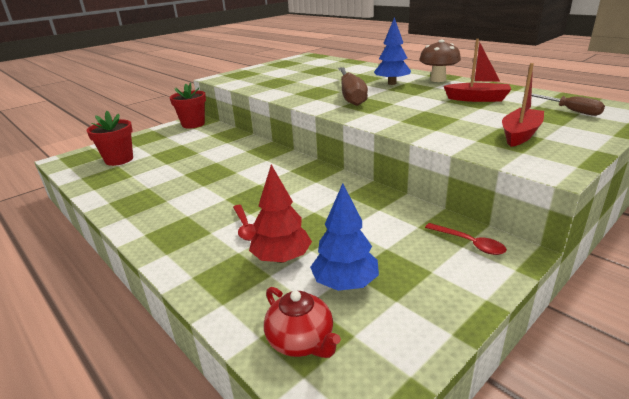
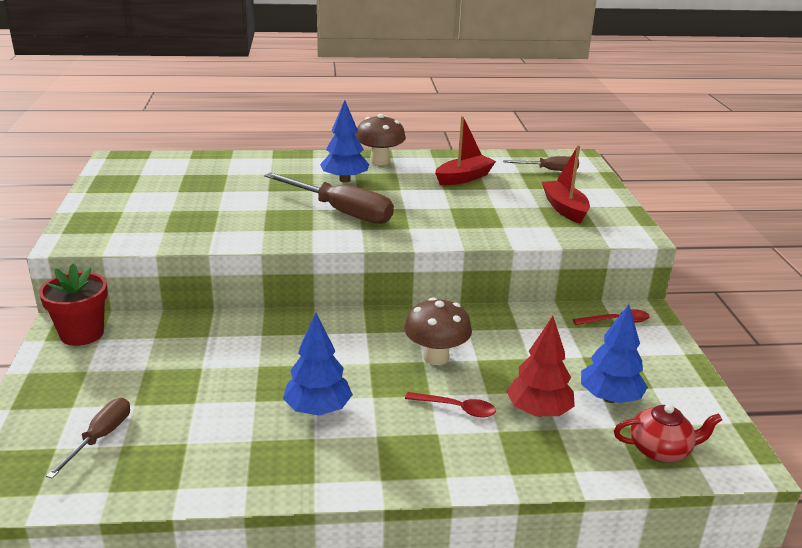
camera: 55 degrees left, 0 degrees up
(119, 159) = (100, 437): red flower pot -> brown screwdriver
(193, 190) = (318, 409): none -> blue tree
(295, 198) = (436, 357): none -> brown mushroom

